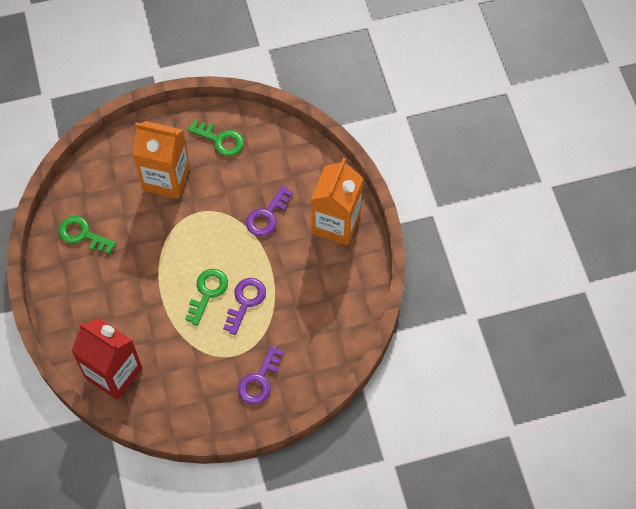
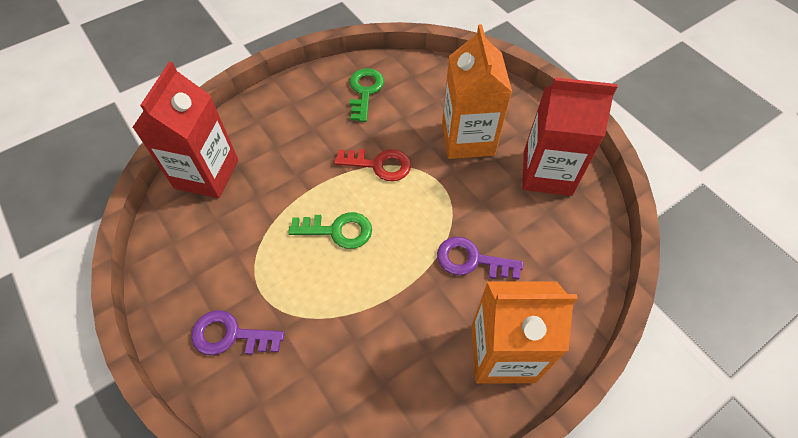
camera: 70 degrees right, 5 degrees down
(162, 247) = (379, 165): none -> red key
(220, 140) = (547, 173): green key -> red carton
(245, 302) = (339, 278): purple key -> none

